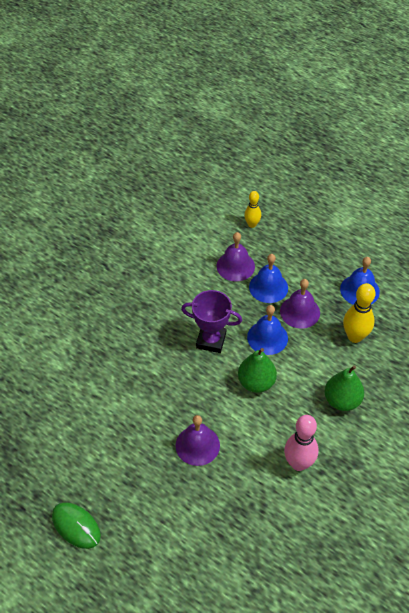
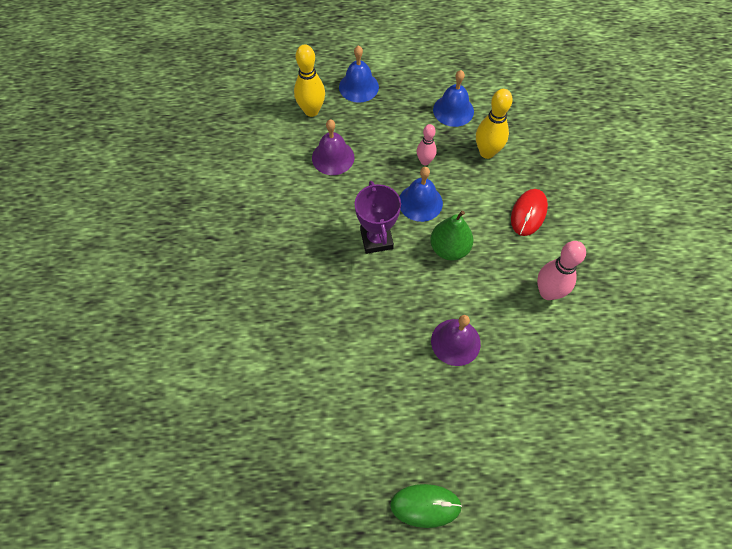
camera: 40 degrees left, 10 degrees up
(211, 340) = (376, 239): purple trophy -> purple trophy turned 75 degrees counterclockwise
(252, 224) = (311, 111): yellow bowling pin -> yellow bowling pin, size x1.61
(268, 287) = (379, 157): blue bell -> blue bell (358, 87)
(300, 312) = (425, 161): purple bell -> pink bowling pin
(342, 400) = (528, 213): green pear -> red mouse

